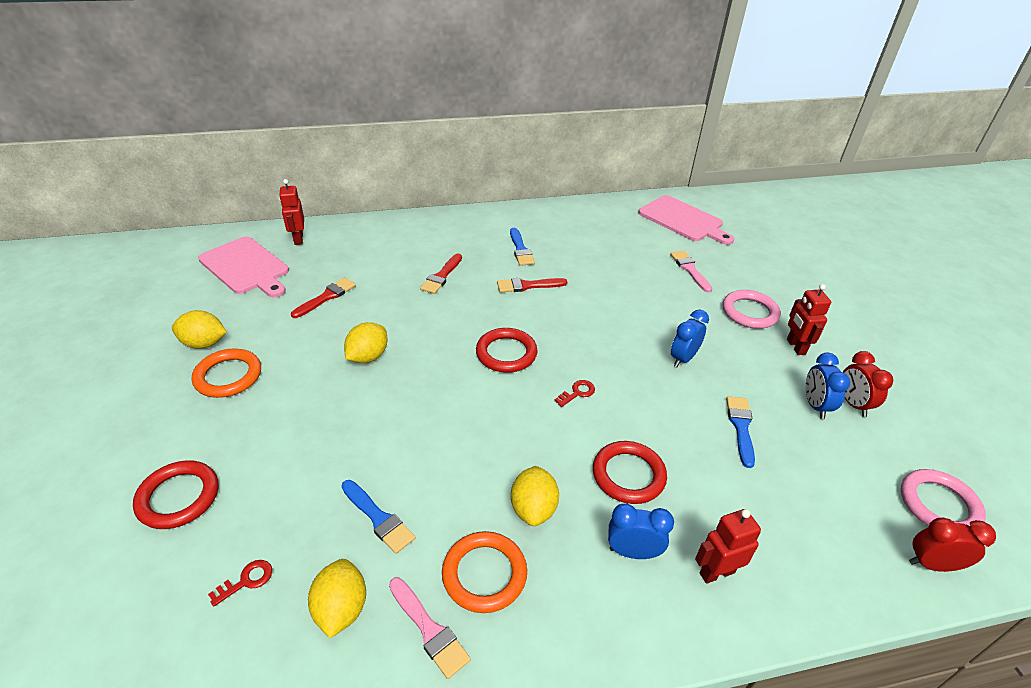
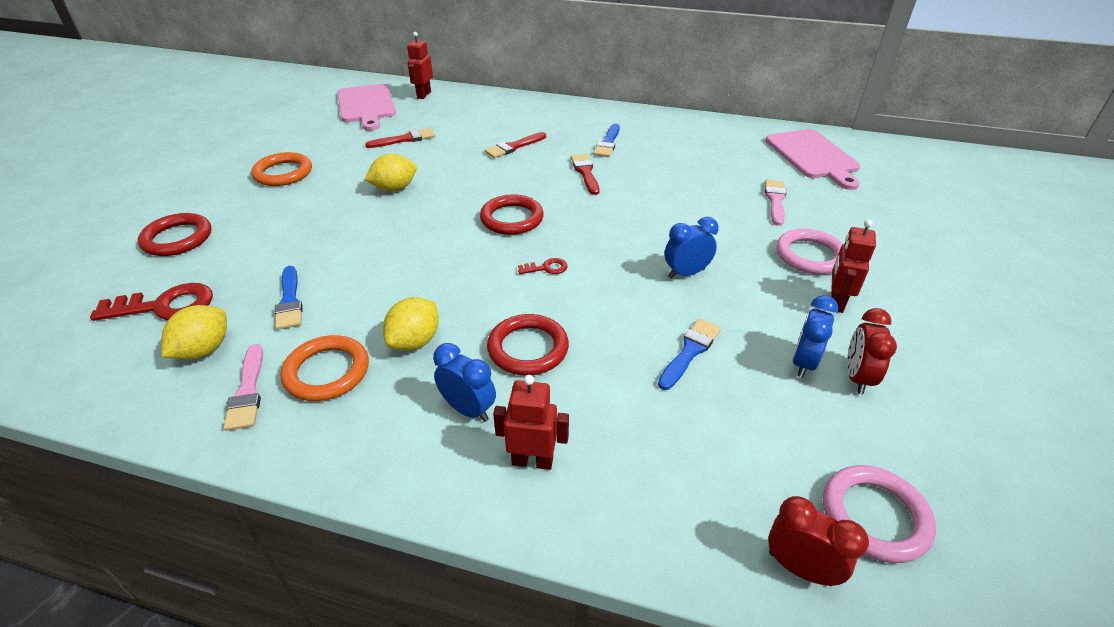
camera: 30 degrees right, 0 degrees up
(204, 343) = (288, 148): yellow lemon -> none
(246, 580) = (165, 306): red key -> red key, size x2.05
(527, 286) = (585, 172): red brush -> red brush turned 60 degrees clockwise

